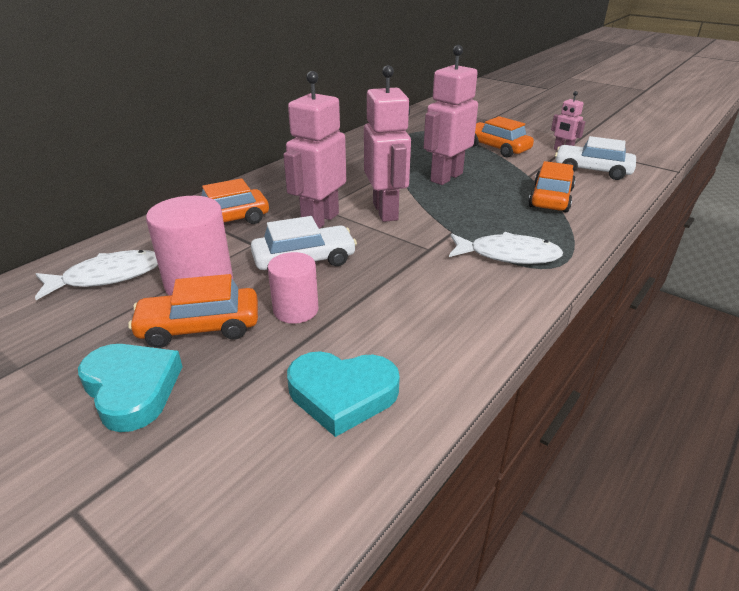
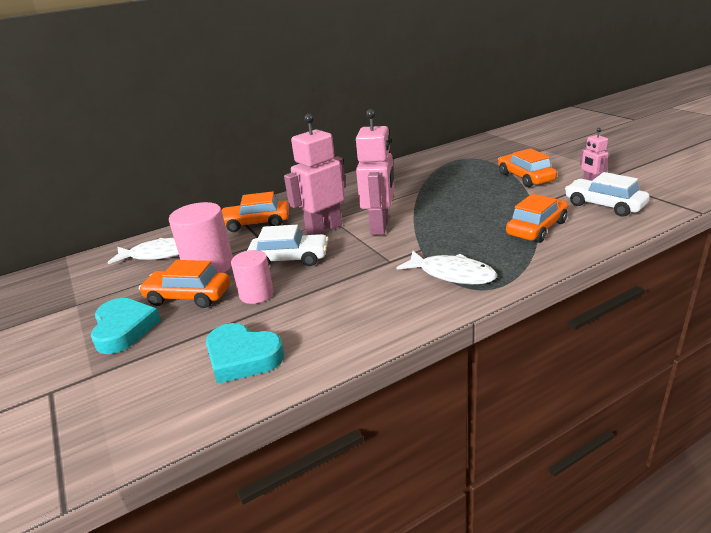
camera: 25 degrees right, 5 degrees down
(446, 177) = (455, 202): pink robot -> none

